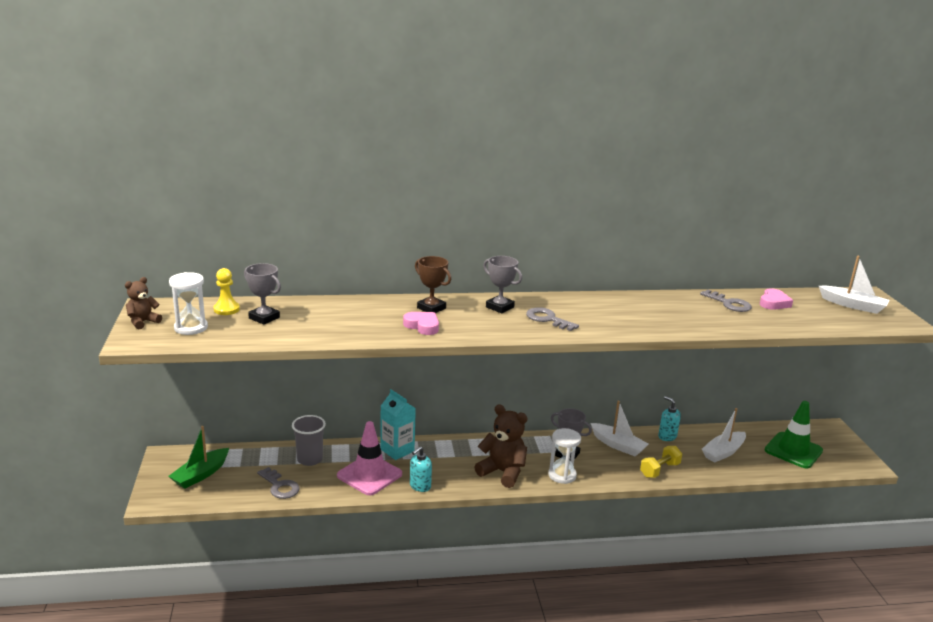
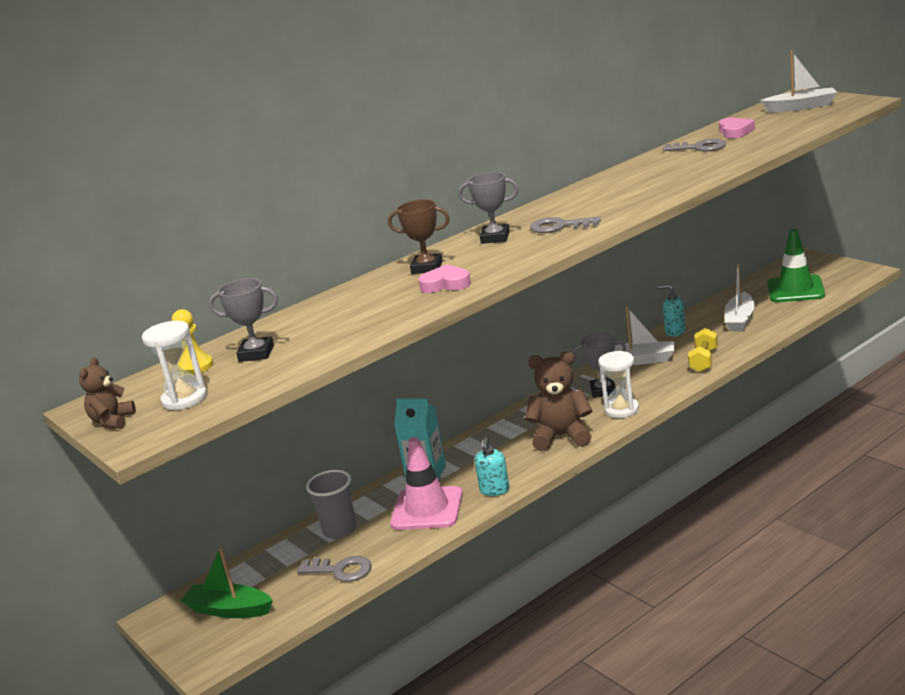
camera: 25 degrees left, 0 degrees up
(201, 474) = (229, 610): green boat -> green boat turned 105 degrees clockwise

